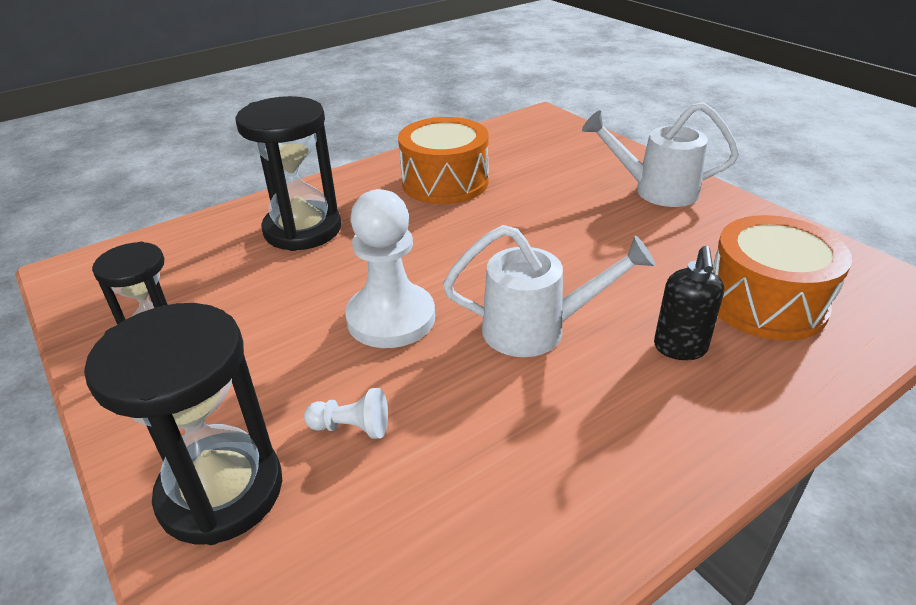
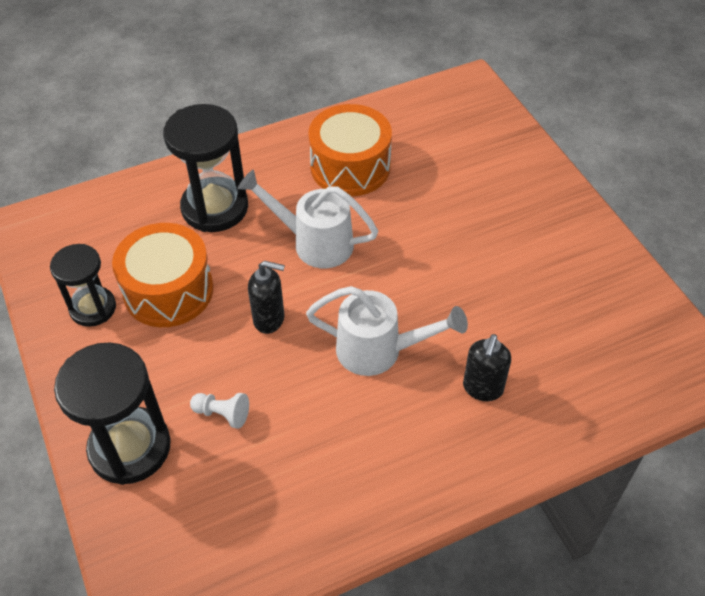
camera: 10 degrees right, 15 degrees up
(391, 318) = (269, 319): white pawn -> black soap dispenser
(656, 190) = (539, 210): white watering can -> white watering can (314, 243)
(765, 302) = (572, 356): orange drum -> orange drum (168, 290)

